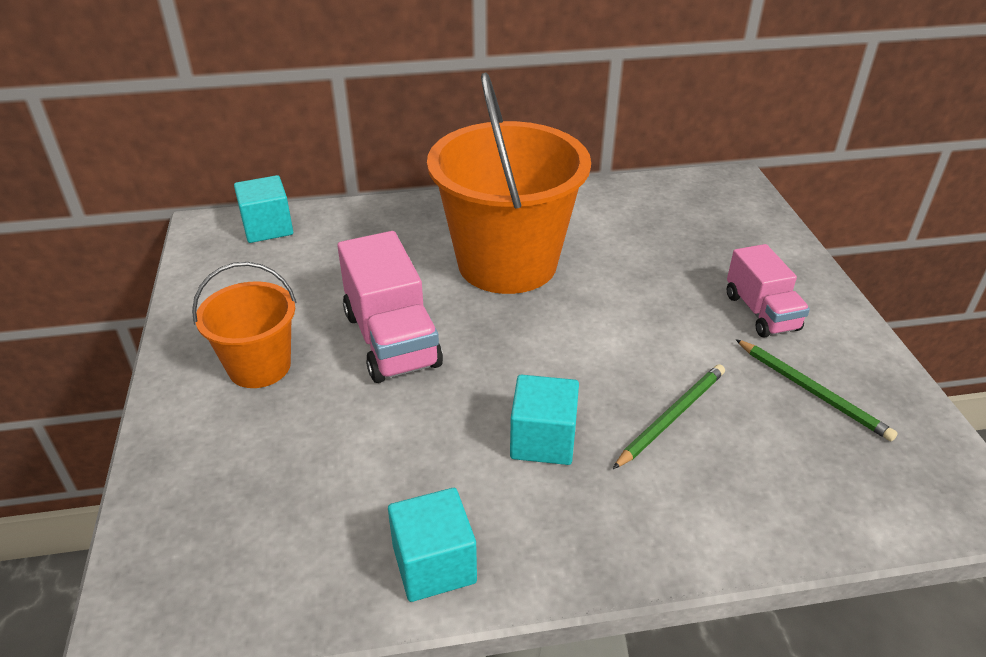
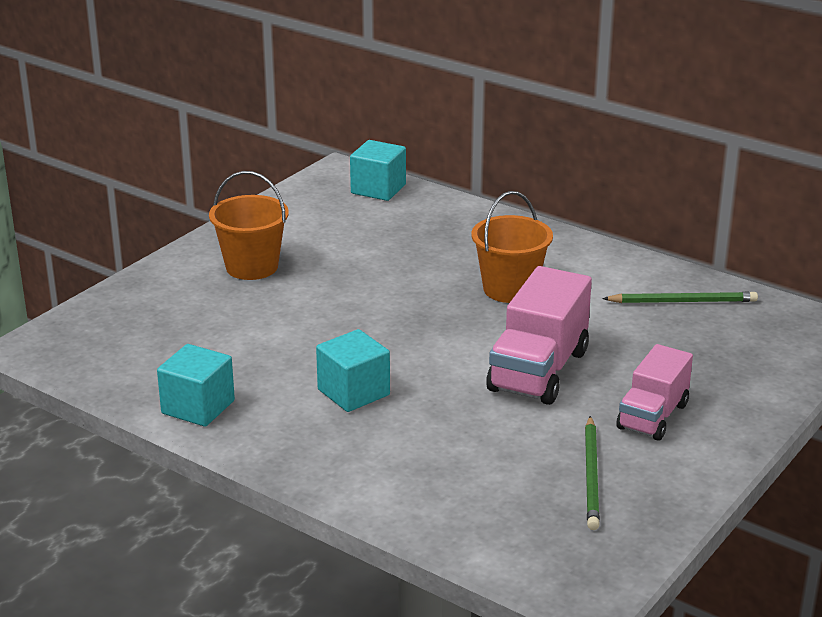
camera: 45 degrees right, 10 degrees down
(391, 339) = (351, 293): pink truck -> pink truck (538, 371)
(507, 263) = (510, 289): orange bucket -> orange bucket, size x0.53
(672, 417) = (459, 429): green pencil -> green pencil (683, 301)

